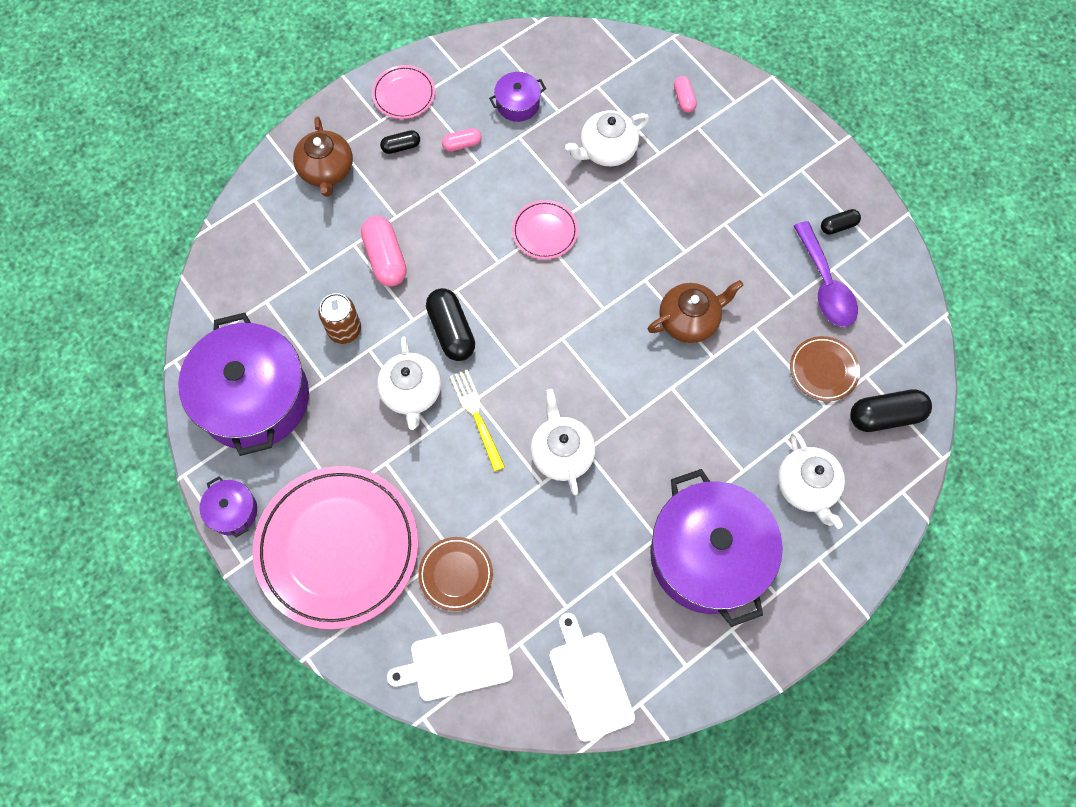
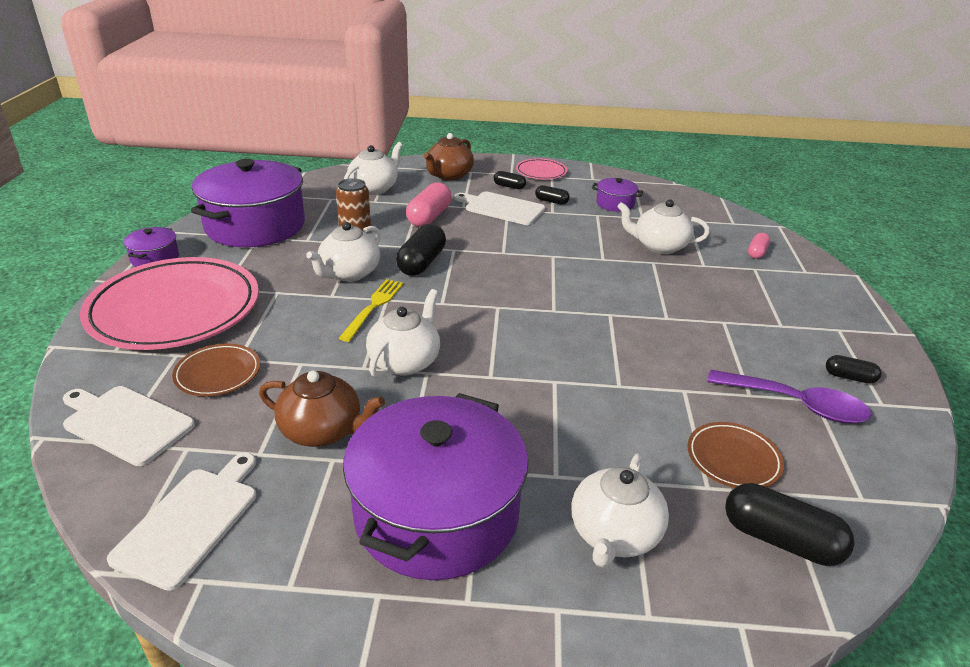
camera: 40 degrees right, 35 degrees down
(285, 251) = (374, 188): none -> white teapot
(431, 191) = (502, 208): none -> white cutting board
(462, 144) = (551, 201): pink capsule -> black capsule
(545, 231) = (558, 256): pink plate -> none
(689, 320) = (622, 354): brown teapot -> brown teapot (322, 431)
(825, 285) = (796, 404): purple spoon -> purple spoon turned 90 degrees counterclockwise

